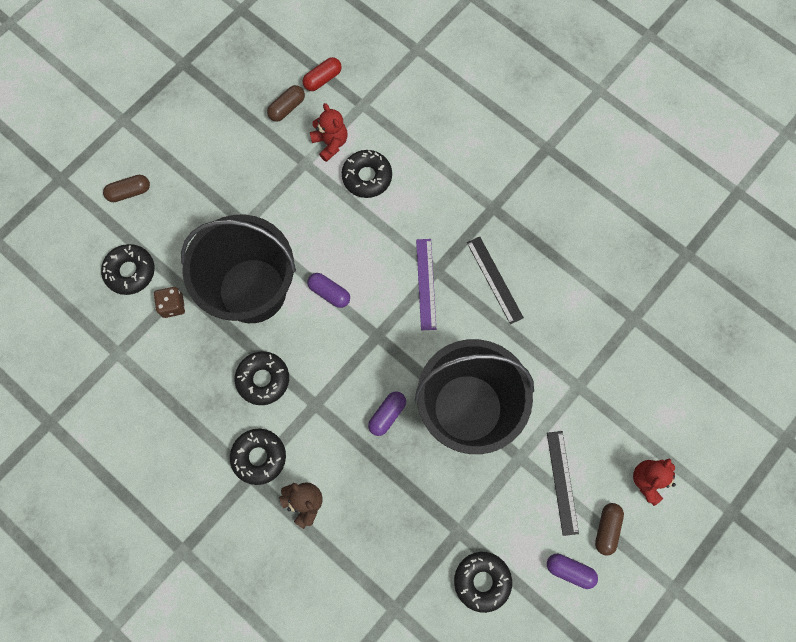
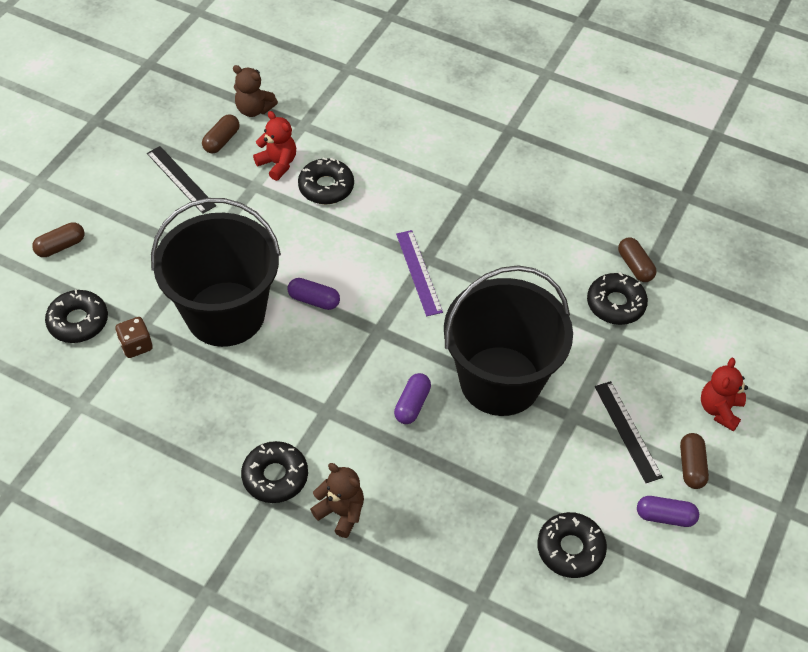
camera: 15 degrees left, 20 degrees down
(263, 379) = (260, 398): black donut -> black donut (615, 304)
(322, 79) = (254, 109): red capsule -> brown teddy bear
(494, 279) = (492, 255): black ruler -> black ruler (181, 179)
(618, 318) = (635, 266): none -> brown capsule

